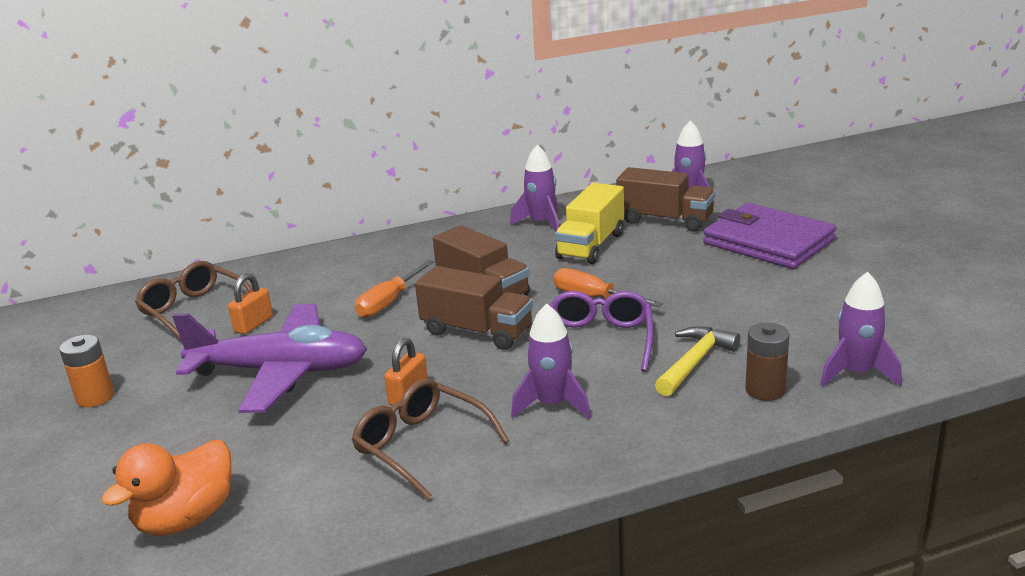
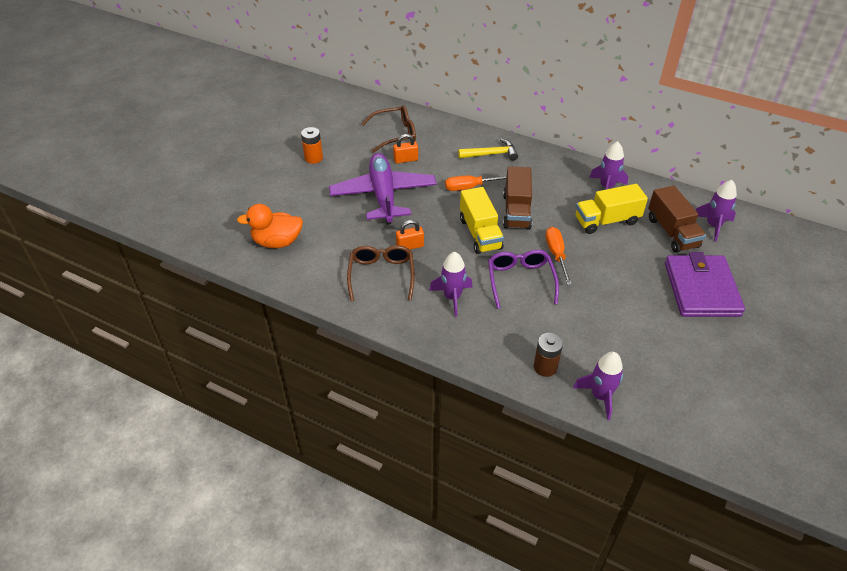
camera: 45 degrees right, 20 degrees up
(194, 310) = (395, 134): brown glasses -> brown glasses turned 75 degrees clockwise
(280, 372) = (383, 195): purple plane -> purple plane turned 150 degrees counterclockwise
(477, 331) = (480, 233): brown truck -> yellow truck
(598, 340) = (520, 280): purple glasses -> purple glasses turned 60 degrees counterclockwise
(695, 362) = (540, 327): yellow hammer -> yellow hammer (491, 154)

